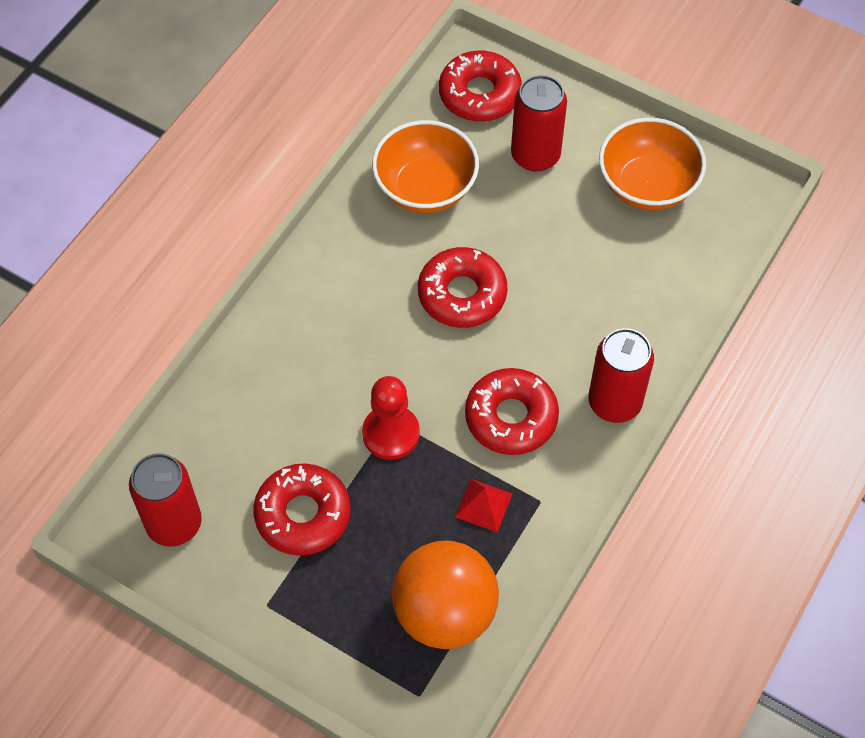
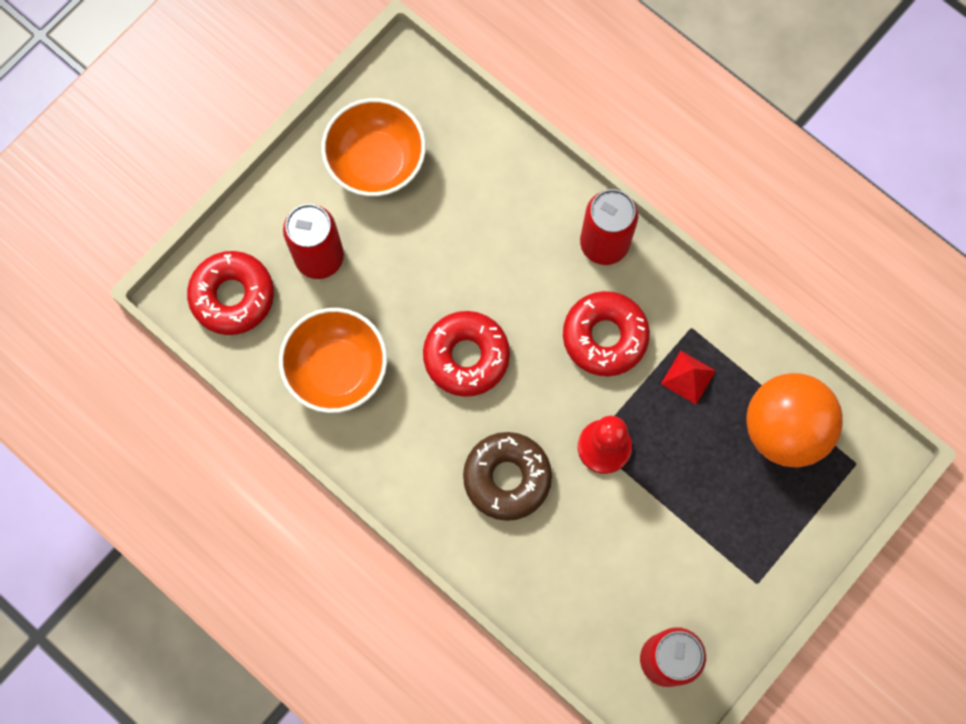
camera: 80 degrees left, 15 degrees up
(303, 514) = (674, 539): red donut -> none
(342, 349) = (507, 478): none -> brown donut

